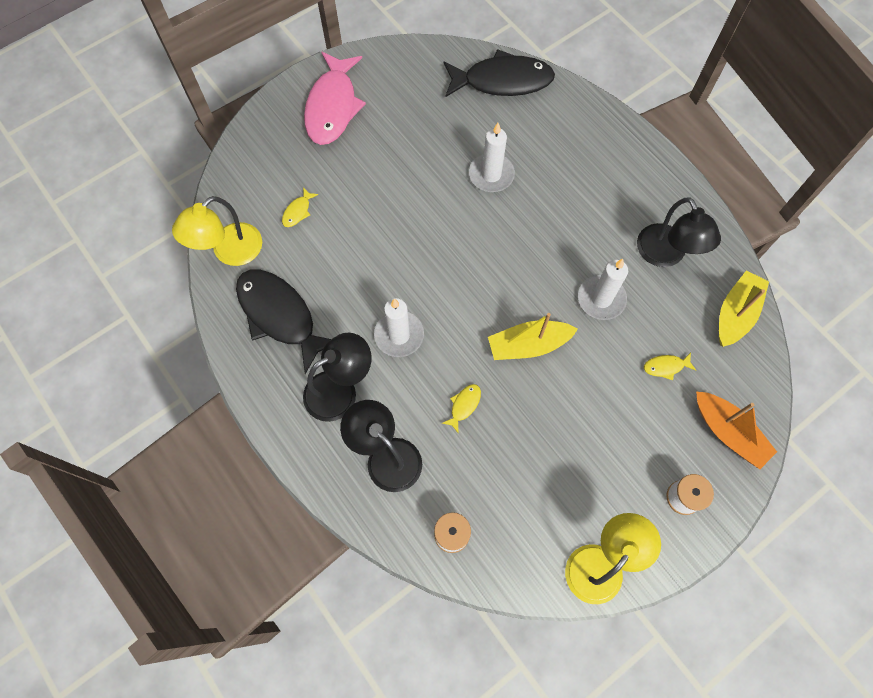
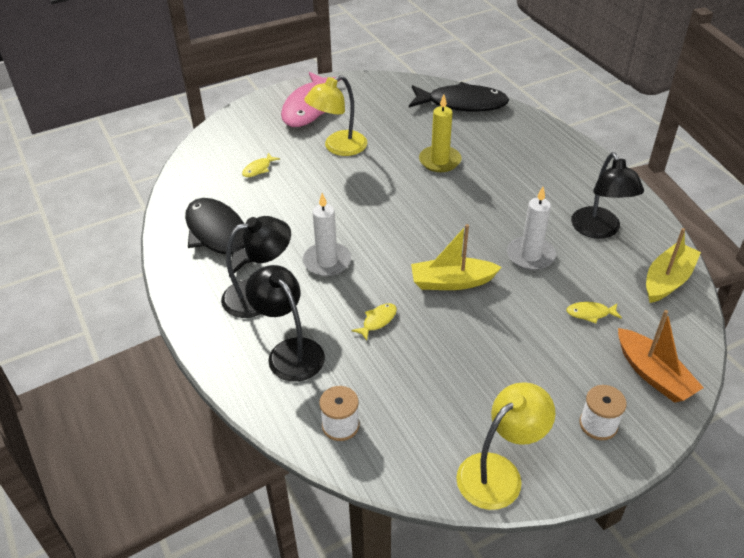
camera: 10 degrees right, 25 degrees down
(229, 252) = (189, 189): yellow lamp -> yellow lamp (338, 147)
(491, 175) = (439, 161): white candle -> yellow candle

